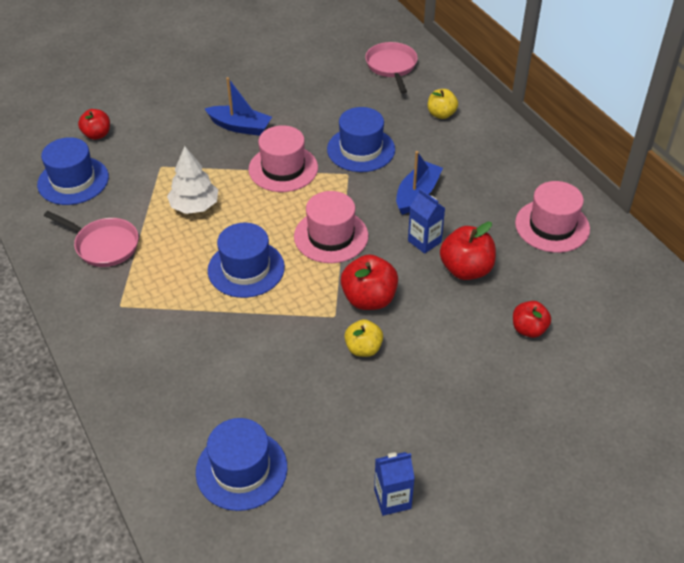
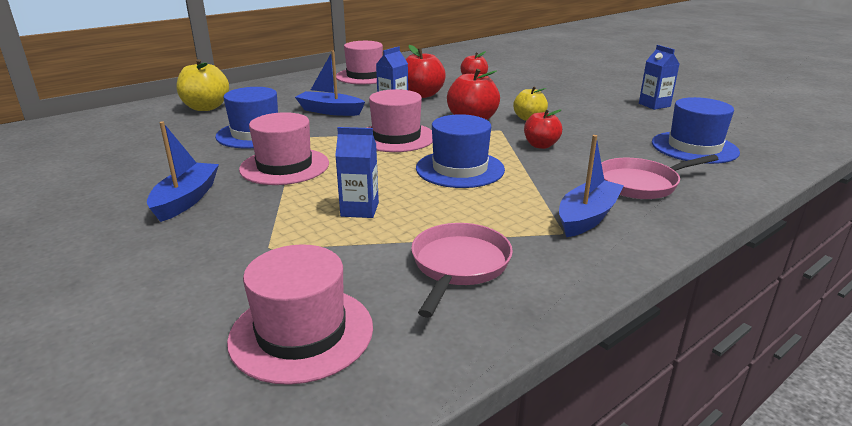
camera: 100 degrees left, 20 degrees down
(73, 181) = (301, 333): blue hat -> pink hat
(97, 135) = (154, 333): red apple -> red apple (541, 145)
(134, 326) = (587, 217): none -> blue boat
(194, 206) = (359, 209): white tree -> blue carton
(392, 66) = (101, 129): pink pan -> pink pan (641, 184)
(441, 114) = (206, 108): yellow apple -> yellow apple, size x1.54

